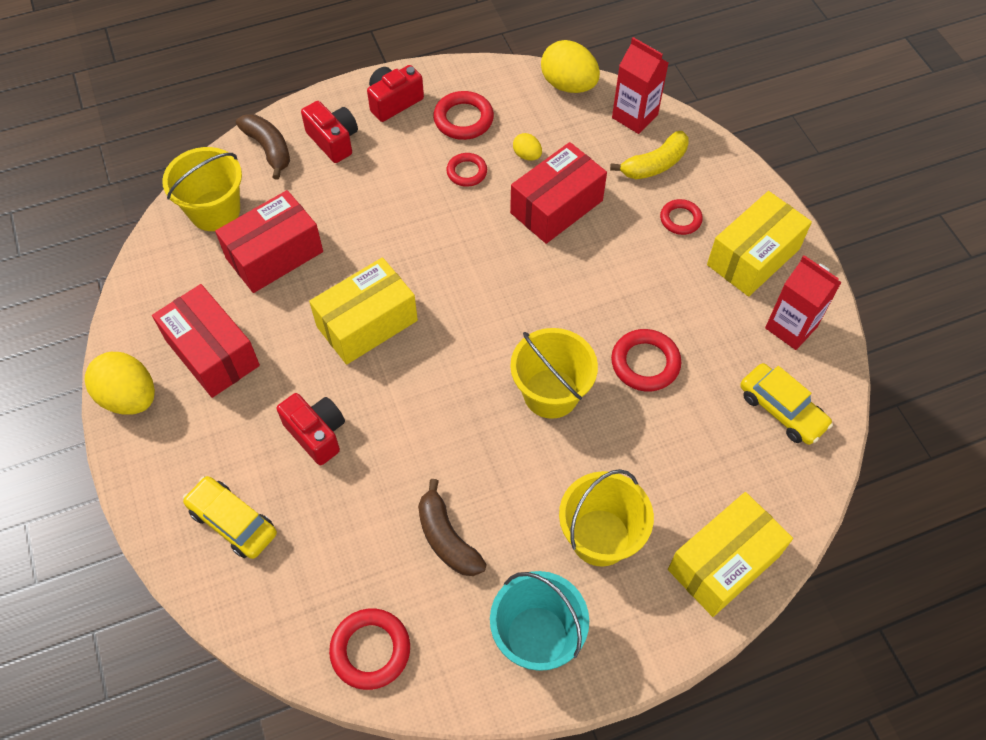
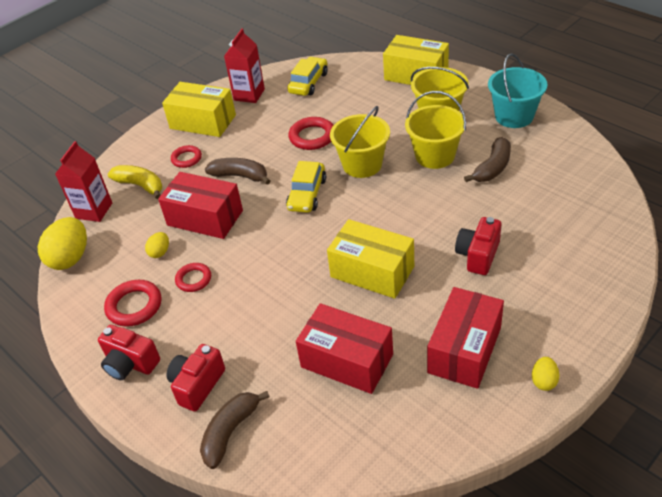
camera: 110 degrees left, 15 degrees down
(129, 397) = (544, 381): yellow egg -> yellow egg, size x0.50
(215, 211) = (326, 433): yellow bucket -> yellow bucket (435, 156)
(233, 522) = (574, 264): yellow car -> yellow car (307, 194)
(370, 650) = (583, 168): red ring -> none
(611, 261) = (240, 176): none -> brown banana

